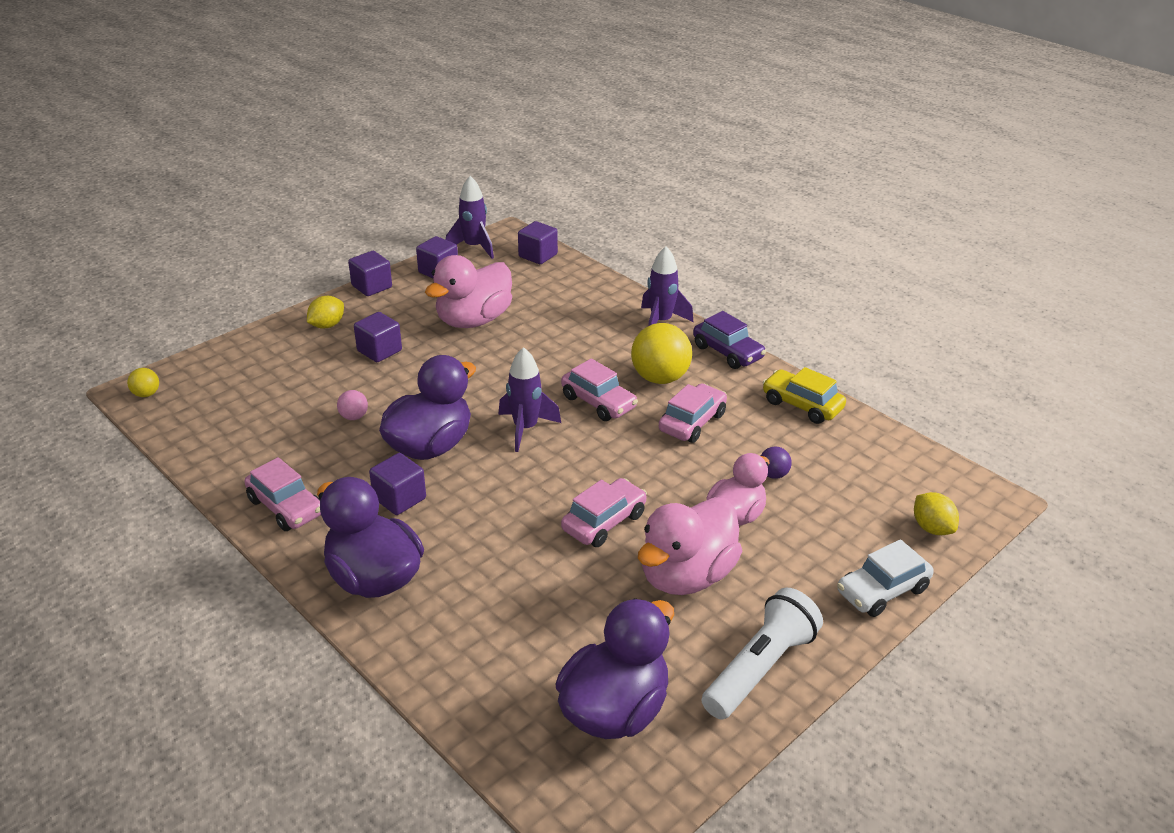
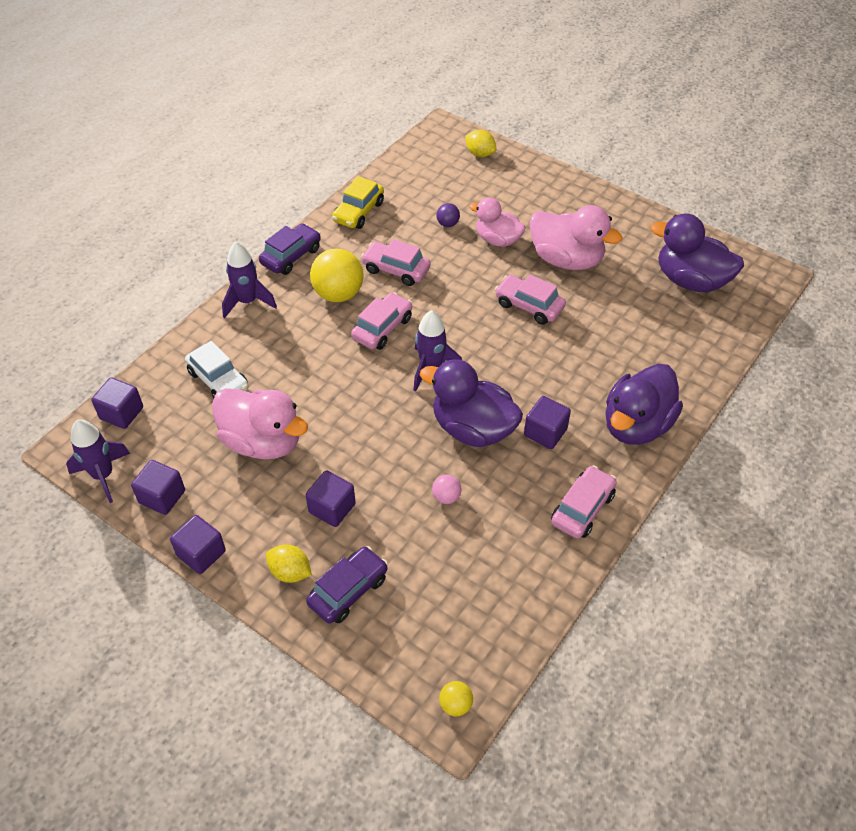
camera: 100 degrees left, 15 degrees up
(290, 352) = (348, 590): none -> purple car
(760, 668) = (630, 223): white flashlight -> none
(882, 591) = (545, 175): white car -> white car (218, 380)
(932, 528) = (480, 154): yellow lemon -> yellow lemon turned 75 degrees clockwise

